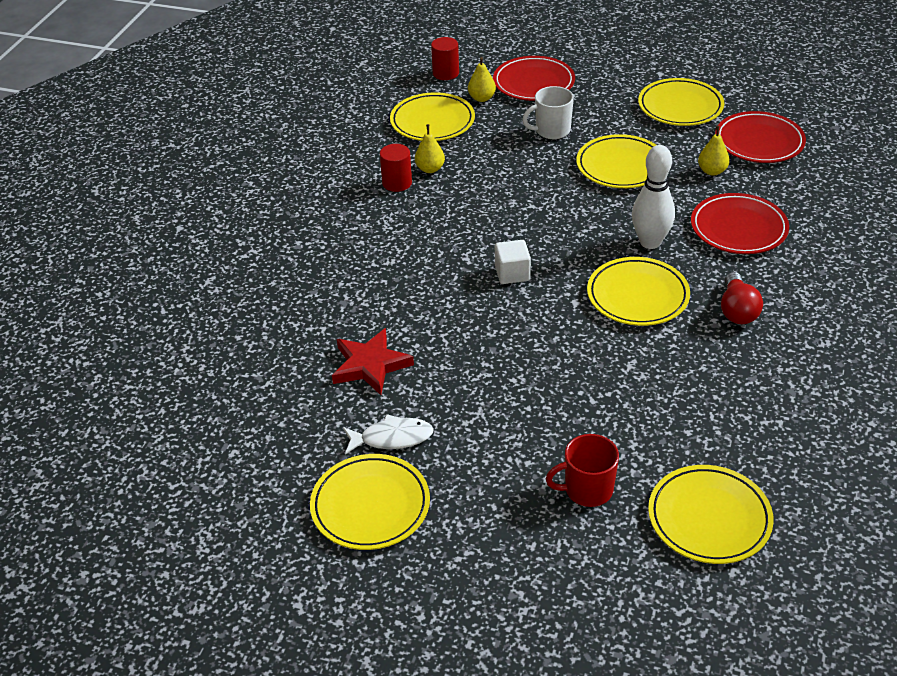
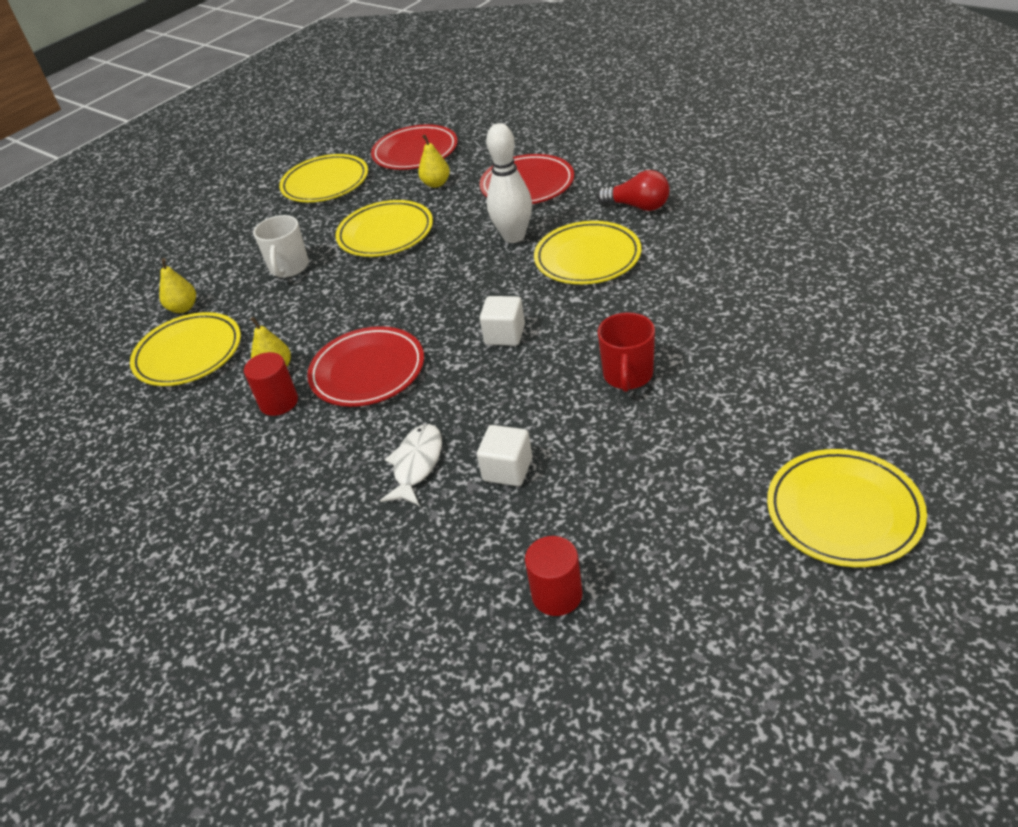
camera: 65 degrees left, 0 degrees up
(364, 315) = (507, 469): none -> white cube
(370, 365) = (601, 477): red star -> none
(392, 438) = (734, 475): white fish -> white fish (416, 464)
(445, 73) = (107, 329): red cylinder -> red cylinder (557, 595)
(533, 83) = (195, 266): red plate -> red plate (367, 371)
(587, 490) = (851, 338): red mug -> red mug (628, 376)
(709, 518) = (902, 271): yellow plate -> none

